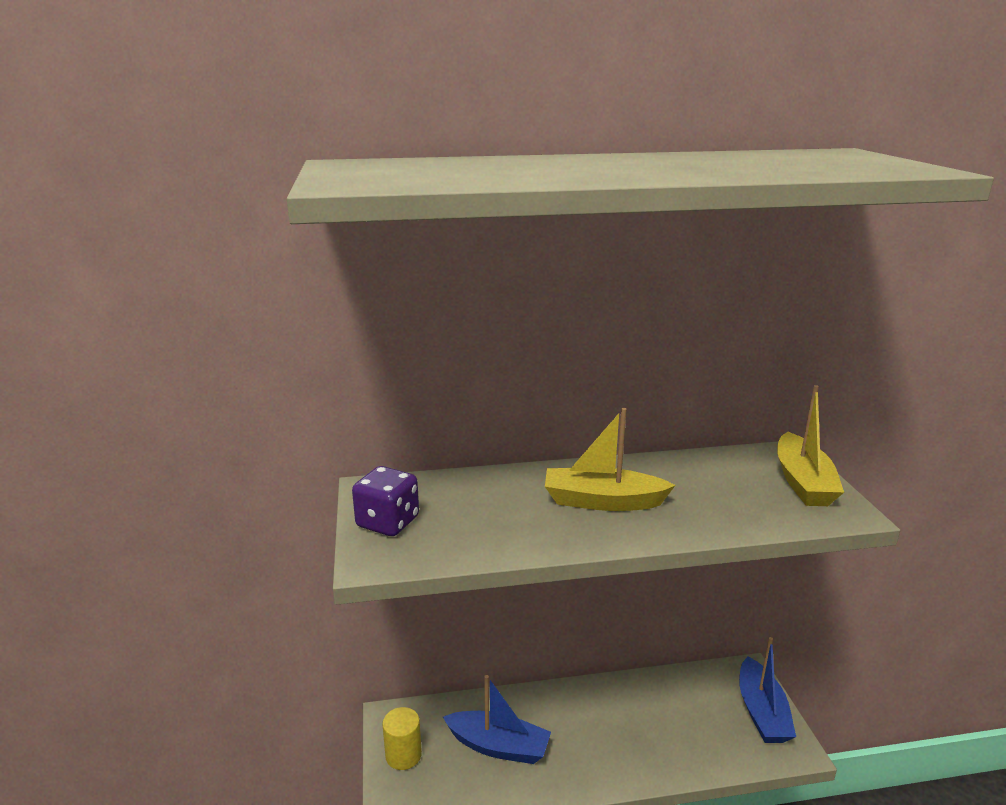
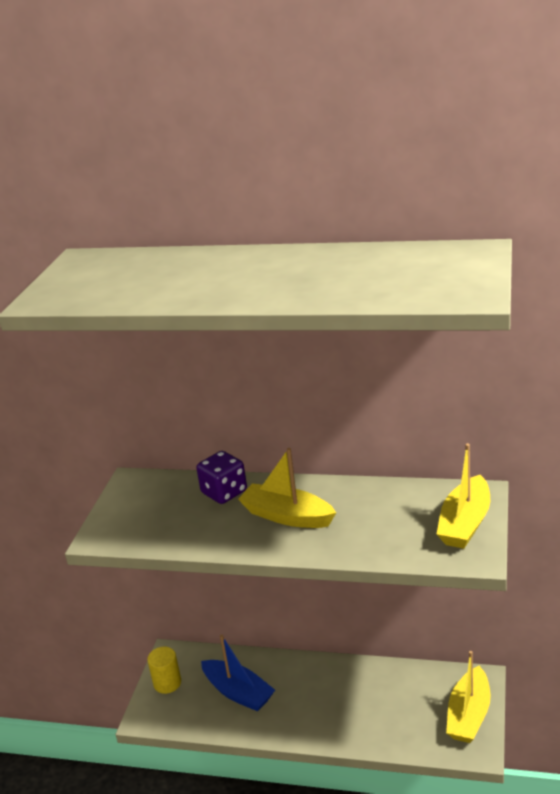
camera: 25 degrees right, 5 degrees up
(388, 522) = (126, 510): purple dice -> purple dice (224, 492)
(761, 712) = (469, 715): blue boat -> yellow boat

